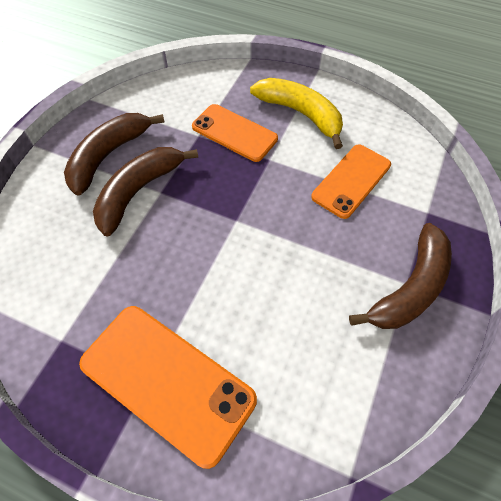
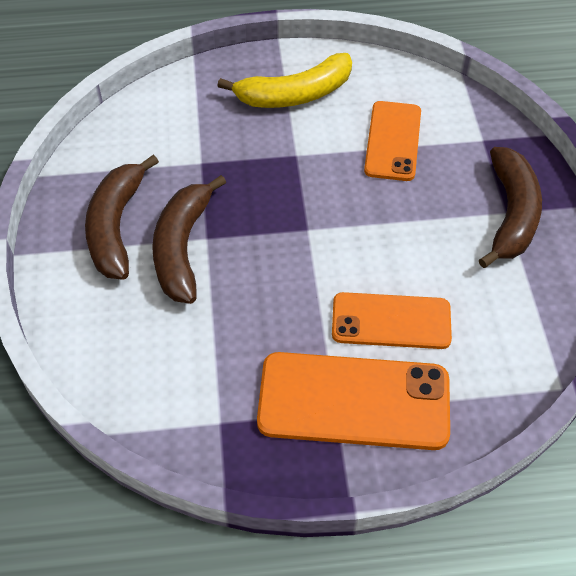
camera: 30 degrees left, 5 degrees down
(234, 133) = (238, 143): orange phone -> orange phone (391, 321)
(301, 114) = (294, 94): yellow banana -> yellow banana turned 150 degrees clockwise

